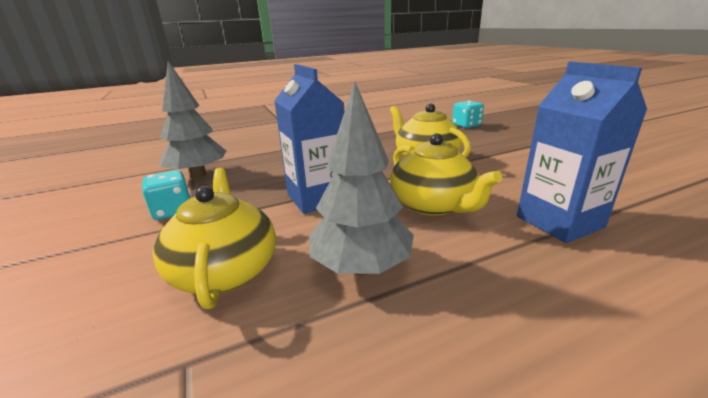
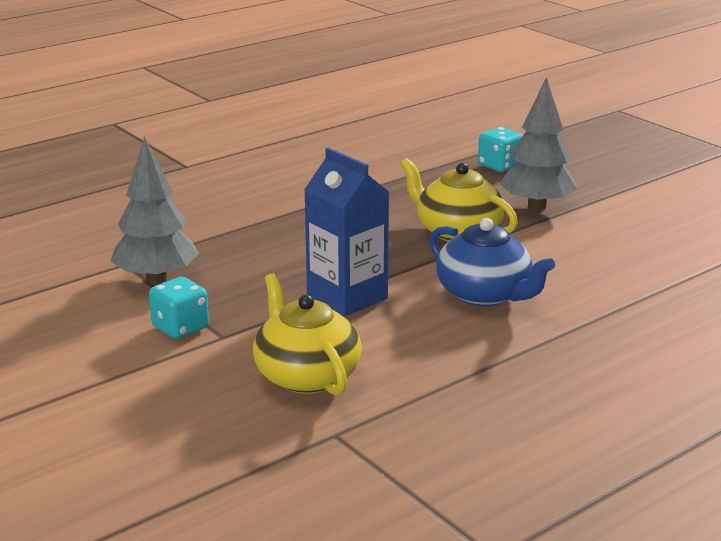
camera: 15 degrees left, 0 degrees up
(361, 267) = (436, 360): grey tree -> grey tree (536, 206)
(433, 205) = (485, 294): yellow teapot -> blue teapot
(559, 222) = (614, 302): blue carton -> none

